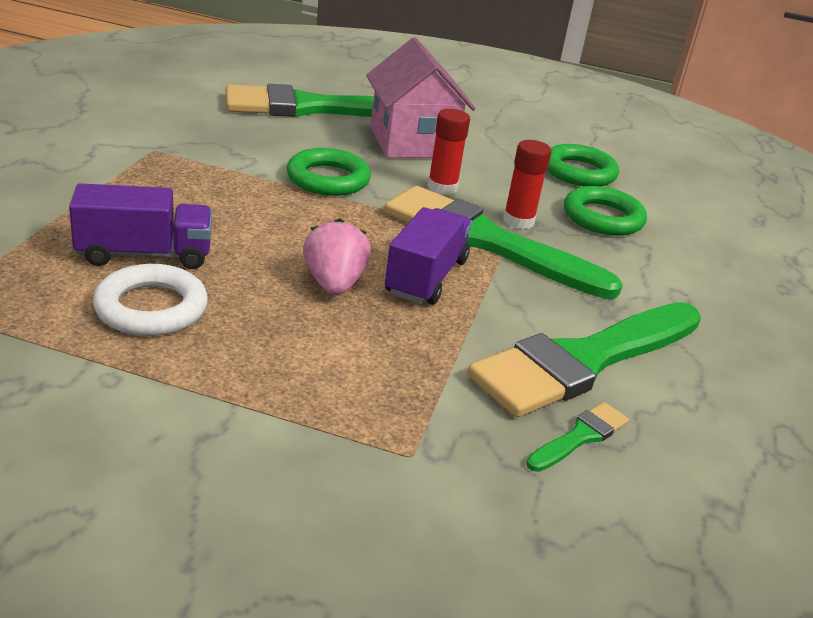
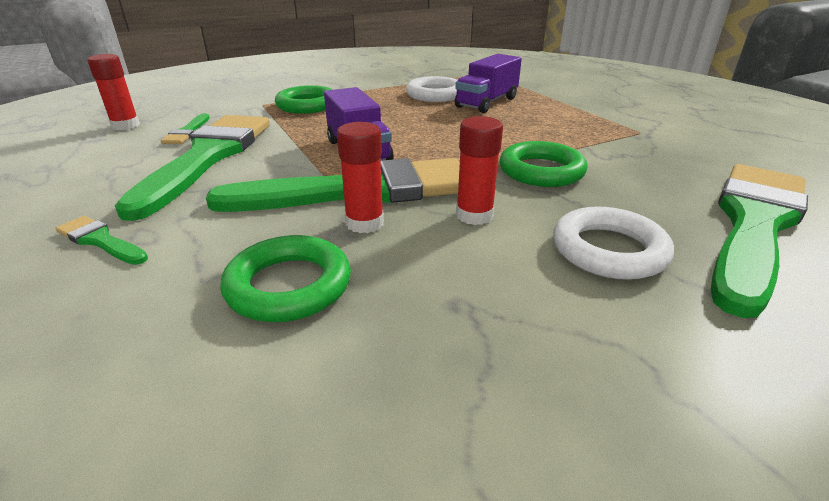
camera: 140 degrees right, 0 degrees up
(334, 284) = (394, 128): pink strawberry -> none
(412, 142) = (608, 250): pink house -> white ring
(579, 172) = (404, 361): green ring -> green ring (307, 105)
(667, 523) = (125, 125): none -> red glue stick
(713, 308) = (100, 240): none -> green brush

